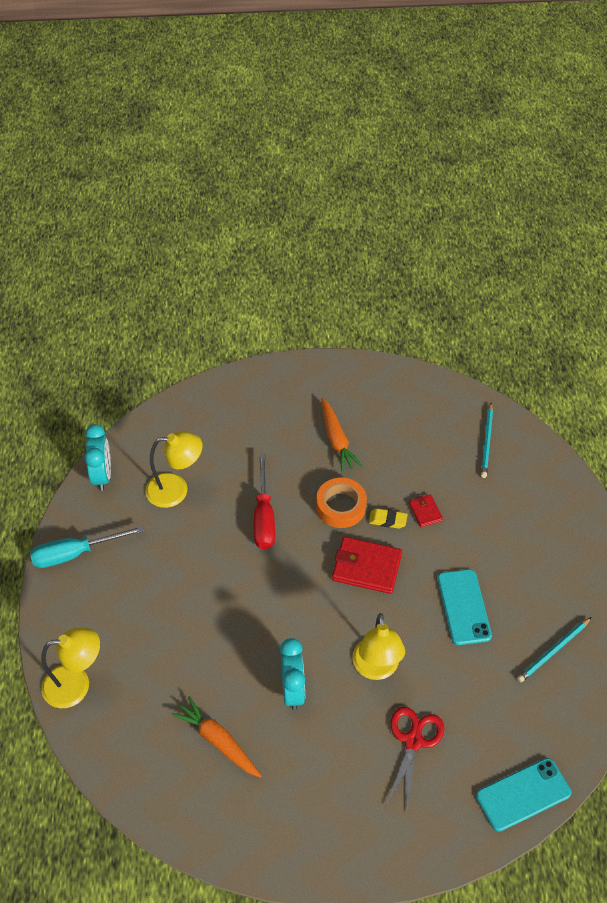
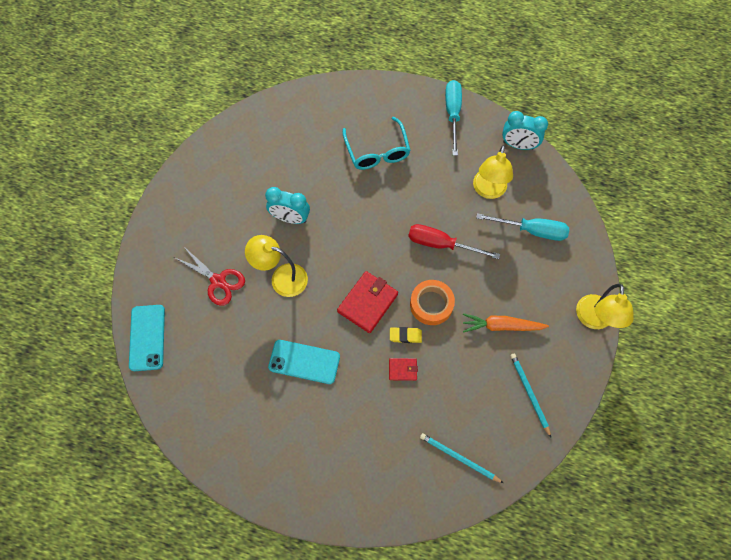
camera: 110 degrees right, 15 degrees up
(76, 684) = (349, 95): yellow lamp -> yellow lamp (594, 320)
(158, 621) = (377, 151): none -> turquoise glasses
(213, 439) = (531, 230): none -> turquoise screwdriver
(218, 741) = (274, 163): orange carrot -> none
(387, 520) = (405, 336): yellow eraser -> yellow eraser turned 60 degrees clockwise
(553, 651) = (238, 414): turquoise pencil -> turquoise pencil (529, 393)

